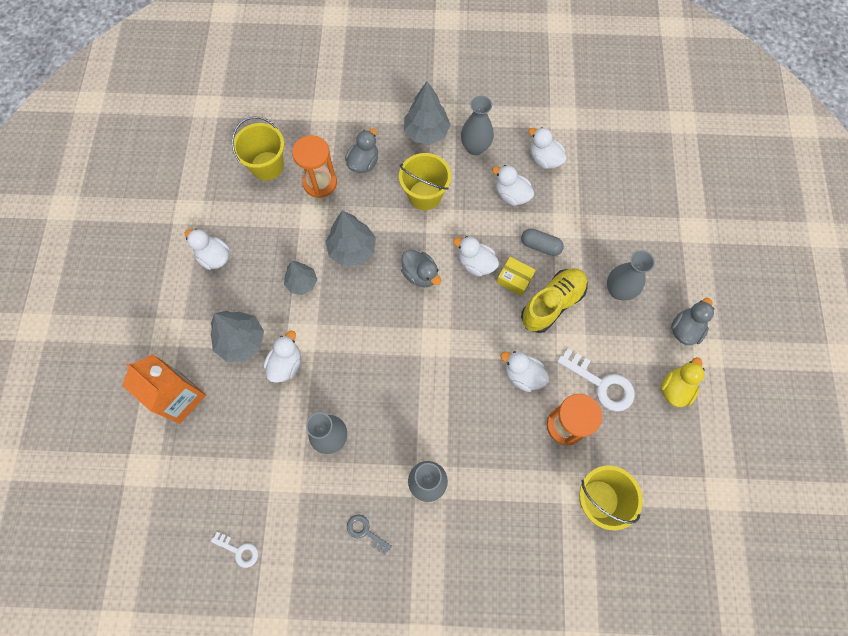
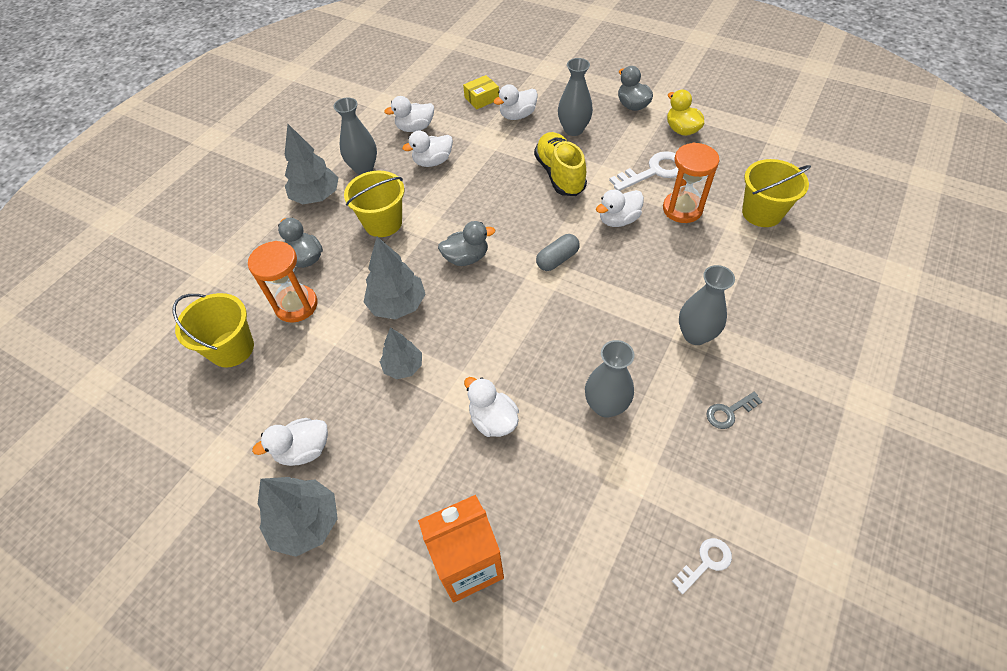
camera: 60 degrees left, 15 degrees down
(241, 341) = (435, 459): grey tree -> grey tree (306, 523)
(476, 264) = (484, 212): white duck -> white duck (517, 115)
(514, 279) = (519, 190): yellow box -> yellow box (481, 98)
(540, 246) = (498, 161): grey capsule -> grey capsule (557, 259)

